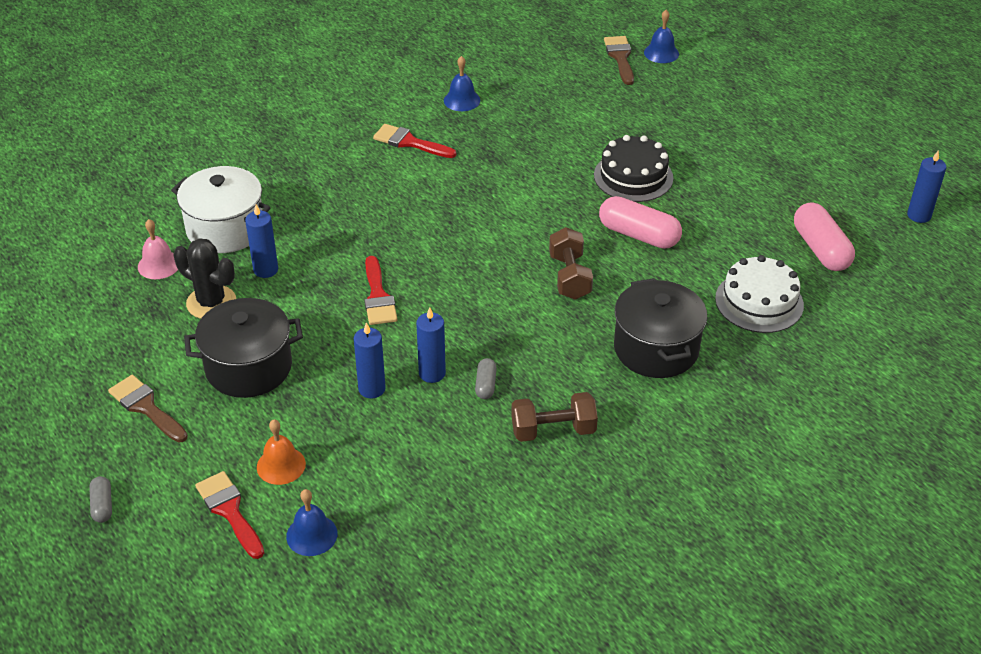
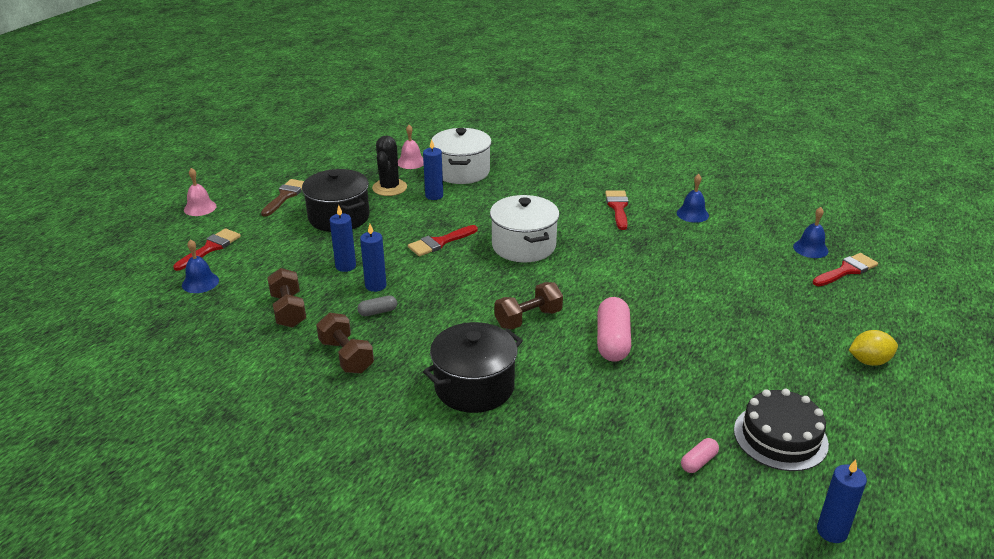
camera: 65 degrees right, 10 degrees down
(102, 505) = (200, 208): grey capsule -> pink bell
(281, 465) = (257, 254): orange bell -> none
(434, 235) = (523, 246): none -> white pot
(434, 460) = (288, 310): none -> brown dumbbell
(620, 57) = (847, 270): brown brush -> red brush
(633, 176) = (688, 319): black cake -> black cake (780, 437)
(661, 53) = (884, 290): blue bell -> blue bell (810, 248)
(748, 107) = (869, 361): none -> yellow lemon
(759, 302) = (583, 435): white cake -> none
(820, 249) = (698, 462): pink capsule -> pink capsule, size x0.50

